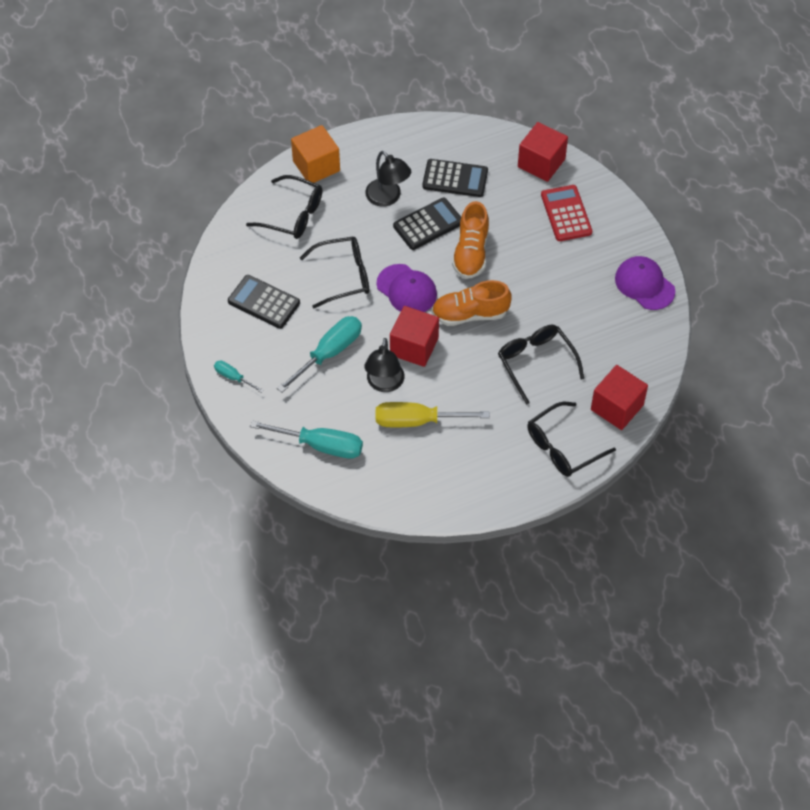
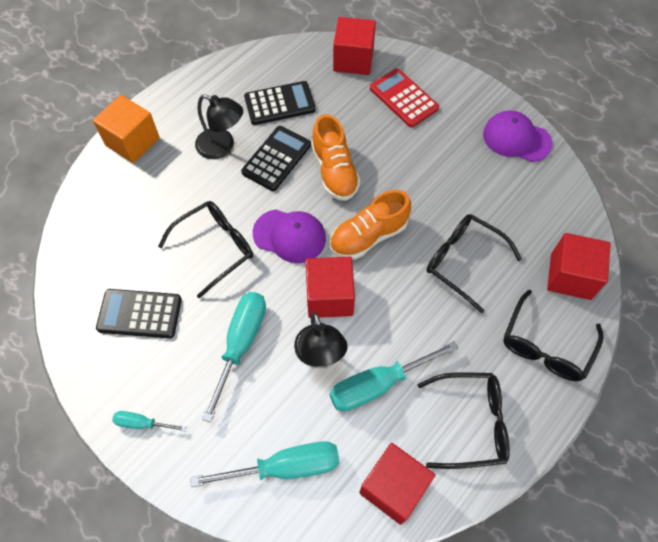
camera: 25 degrees left, 5 degrees up
(293, 215) = (130, 202): black glasses -> black glasses (471, 423)
(390, 489) = (393, 487): none -> red cube
(417, 421) = (378, 384): yellow screwdriver -> turquoise screwdriver

